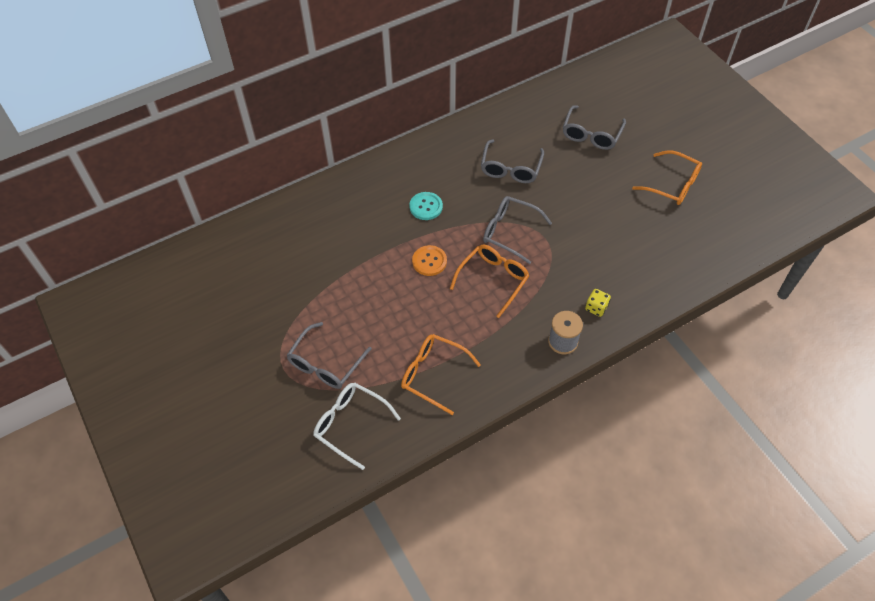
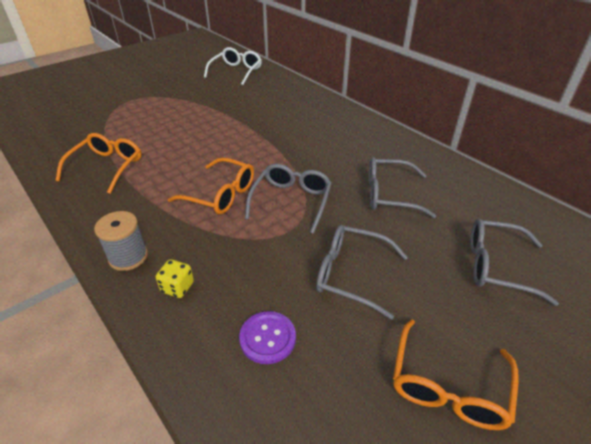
camera: 80 degrees right, 15 degrees down
(325, 364) = (132, 115): grey glasses -> grey glasses (351, 274)
(350, 424) = (69, 132): white glasses -> white glasses (236, 72)
(426, 207) = (310, 144): turquoise button -> none
(429, 261) = (242, 152): orange button -> none
(640, 259) = (267, 338): none -> purple button

